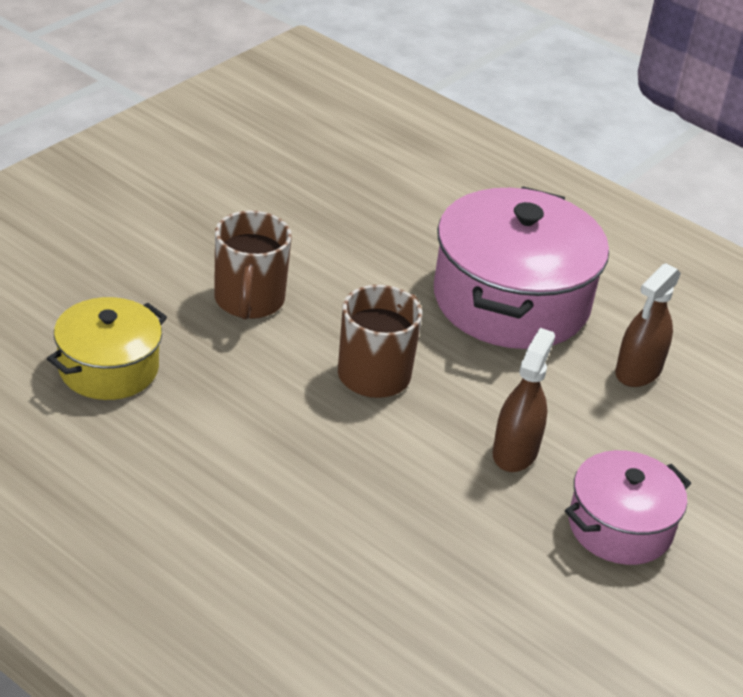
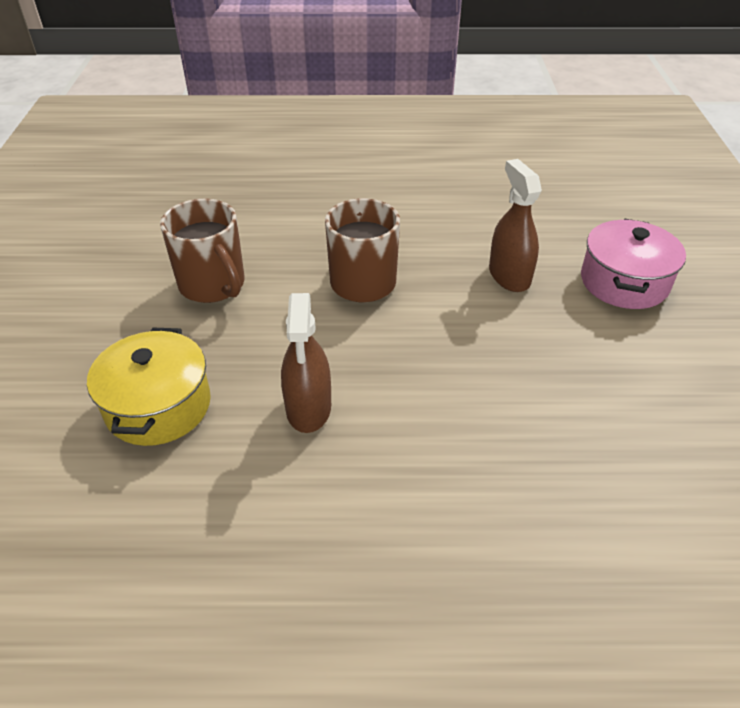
camera: 35 degrees left, 5 degrees up
(511, 301) = (383, 187): pink pot -> none
(638, 371) = (504, 186): brown spray bottle -> brown spray bottle (308, 408)

